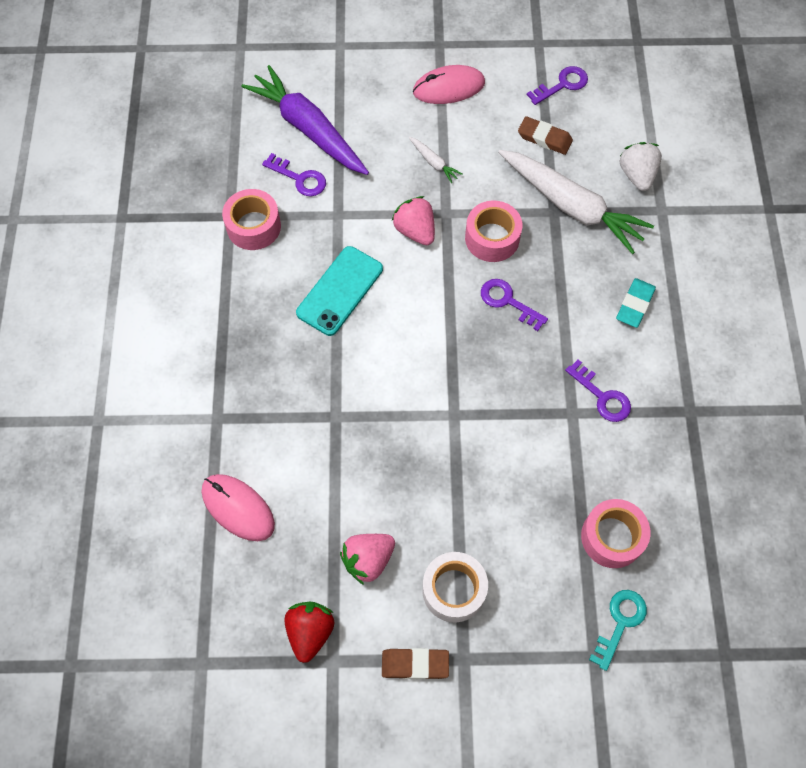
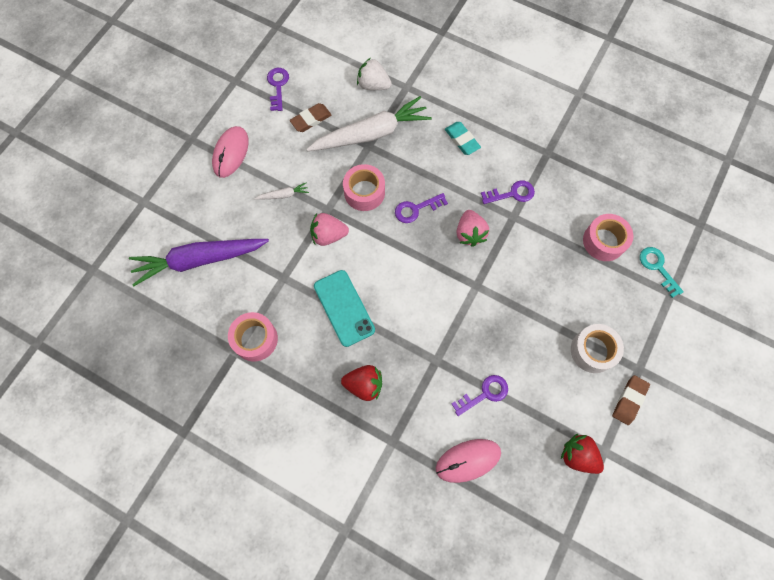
camera: 60 degrees left, 5 degrees up
(264, 357) = (364, 385): none -> red strawberry
(299, 178) = (236, 287): purple key -> purple key (484, 394)
(368, 560) = (547, 393): pink strawberry -> pink strawberry (470, 233)

